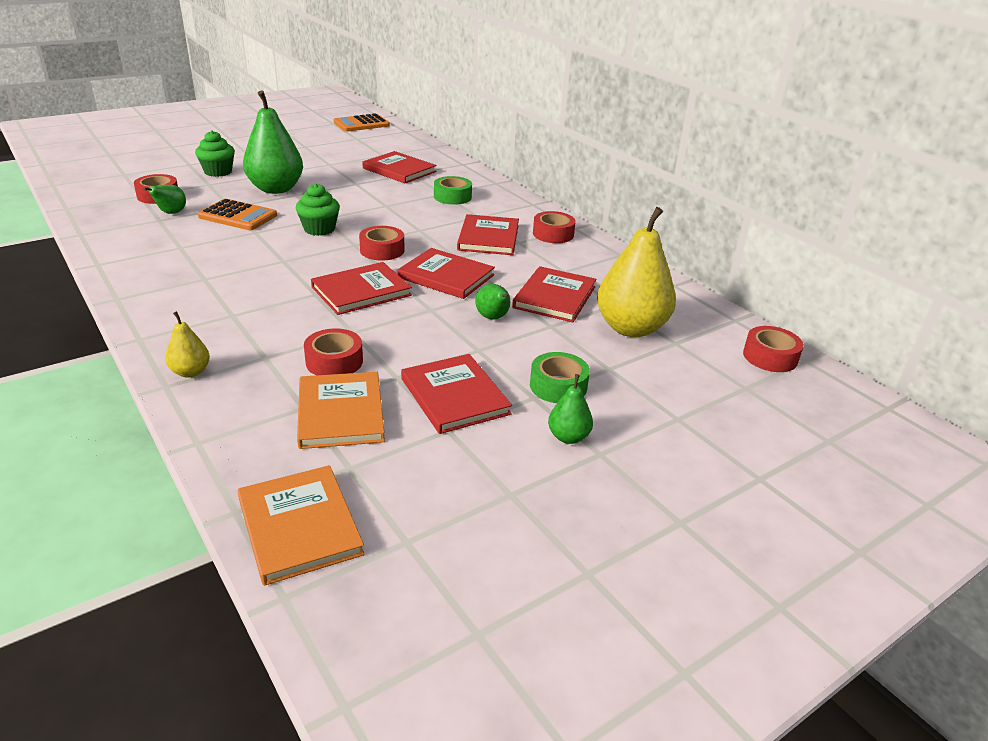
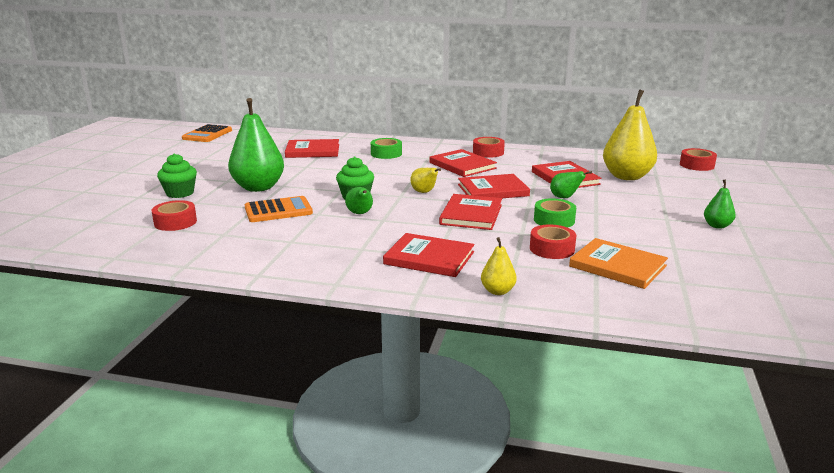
camera: 40 degrees left, 10 degrees down
(171, 213) = (220, 227): green pear -> green pear (360, 213)
(299, 526) = (729, 313): orange book -> none
(382, 250) = (424, 192): red tape -> yellow pear
(454, 396) = (640, 234): red book -> red book (429, 258)
(558, 386) = (663, 210): green tape -> green tape (554, 220)

